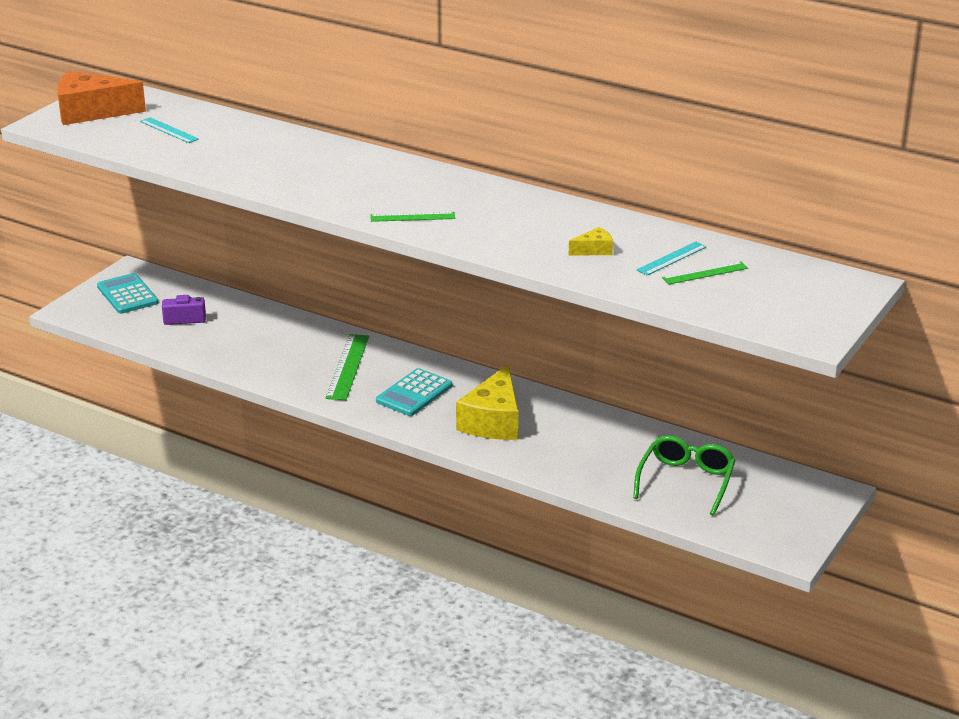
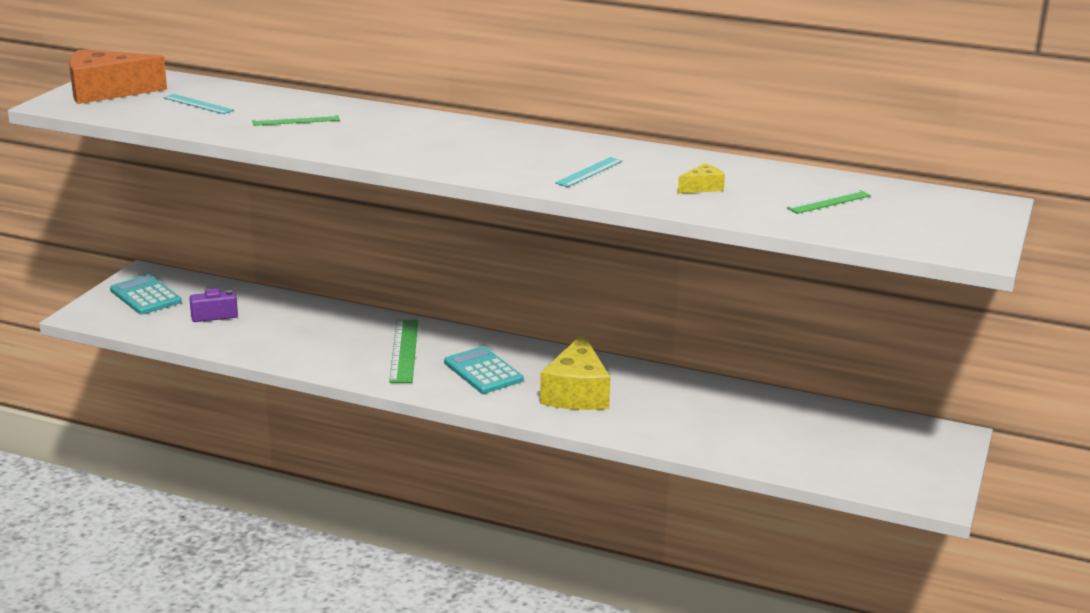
camera: 10 degrees left, 5 degrees down
(412, 217) = (494, 167): green ruler -> green ruler (296, 120)
(414, 393) = (483, 371): turquoise calculator -> turquoise calculator turned 120 degrees clockwise
(671, 258) = (787, 191): turquoise ruler -> turquoise ruler (589, 172)
(686, 481) = (799, 437): green glasses -> none

